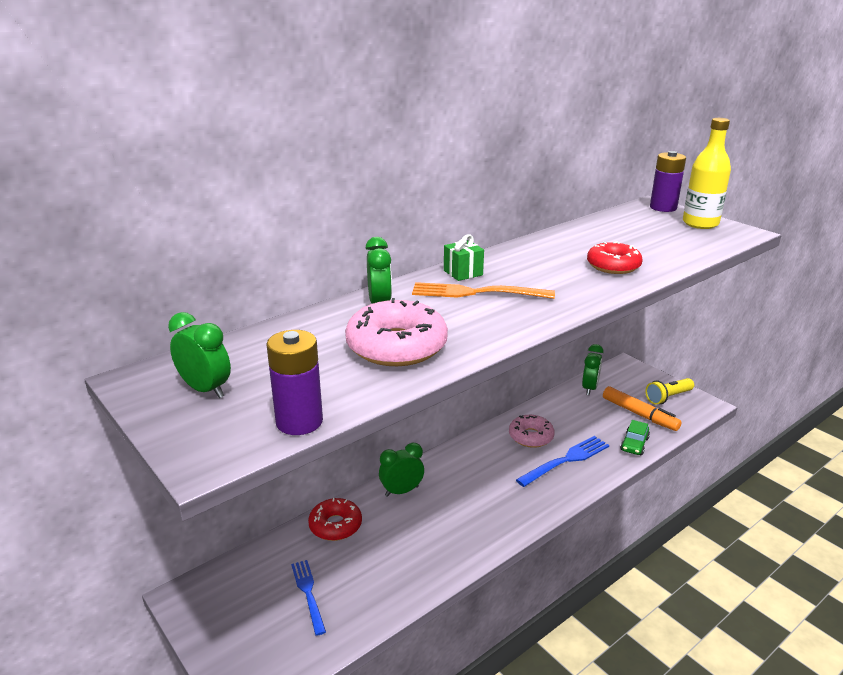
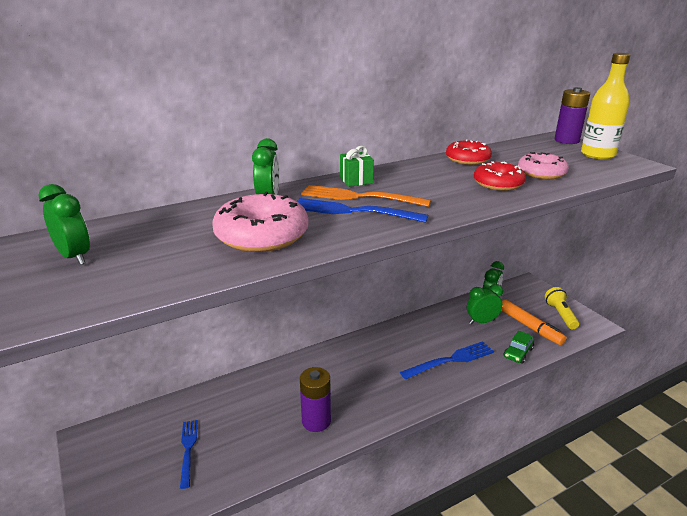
camera: 10 degrees right, 0 degrees up
(299, 422) = (134, 292): purple battery -> purple battery (316, 421)
(335, 525) = (232, 393): red donut -> red donut (467, 159)
(401, 491) = (297, 370): green clock -> green clock (481, 322)
(478, 310) = (353, 211): none -> blue fork
(531, 436) = (425, 336): pink donut -> pink donut (541, 173)
(668, 397) = (560, 315): yellow flashlight -> yellow flashlight turned 105 degrees clockwise

